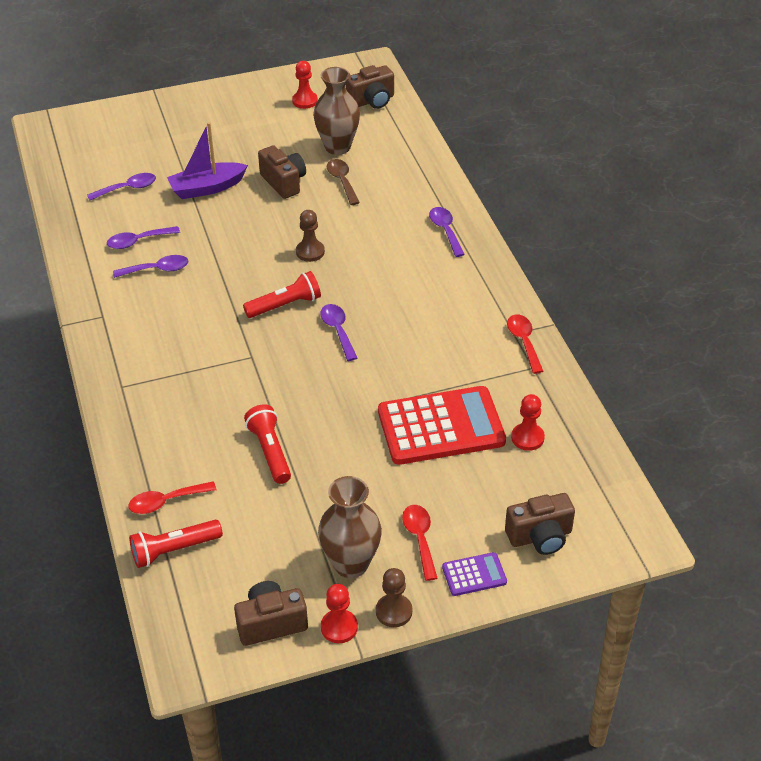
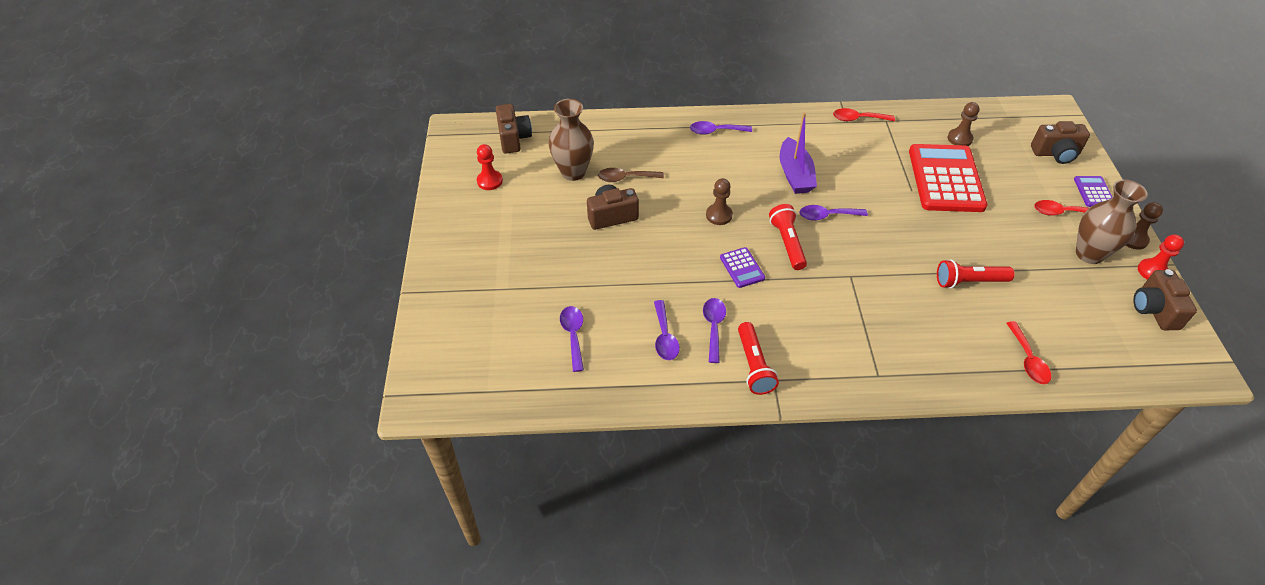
camera: 75 degrees left, 5 degrees up
(174, 550) = (1083, 361): red flashlight -> red flashlight (754, 365)
(207, 188) = (598, 272): purple boat -> purple boat (795, 174)
(239, 278) = (742, 268): none -> purple calculator
(527, 438) = (959, 139): red pawn -> brown pawn
(540, 536) = (1055, 153): brown camera -> brown camera turned 90 degrees clockwise

